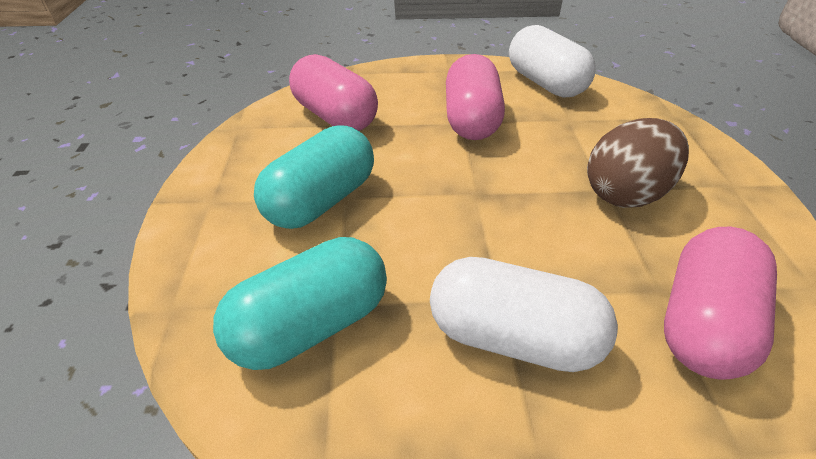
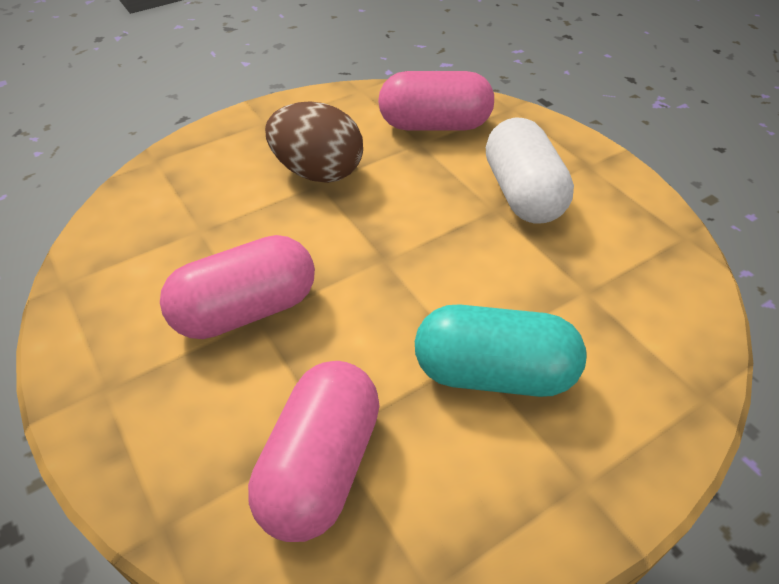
camera: 120 degrees left, 5 degrees up
(310, 325) = (619, 295): turquoise capsule -> none
(545, 83) = (111, 270): white capsule -> none

